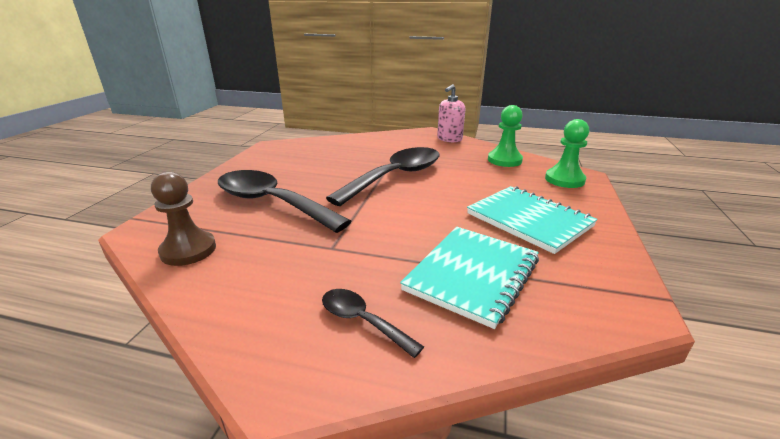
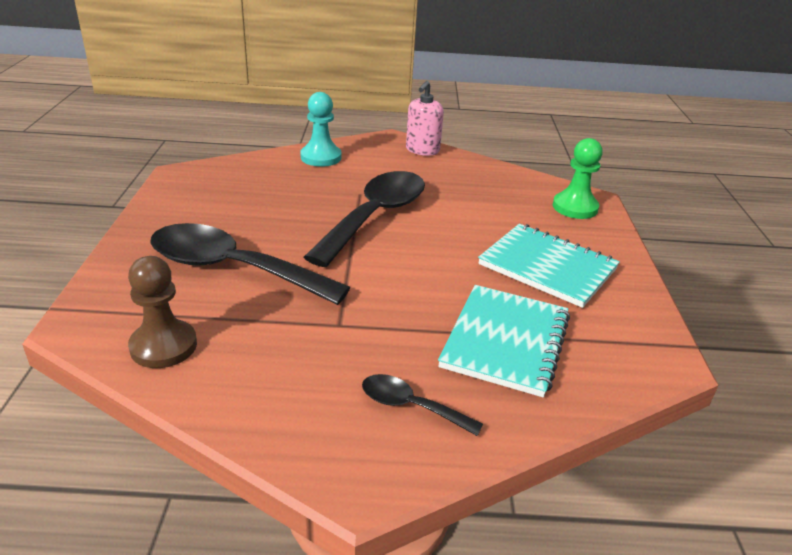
camera: 15 degrees left, 5 degrees up
(372, 140) = (321, 157): none -> turquoise pawn
(504, 160) = (500, 182): green pawn -> none

